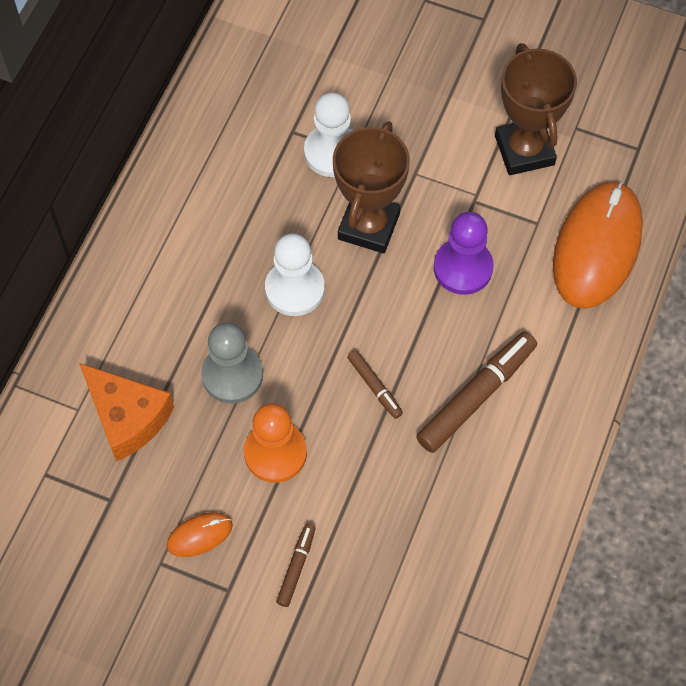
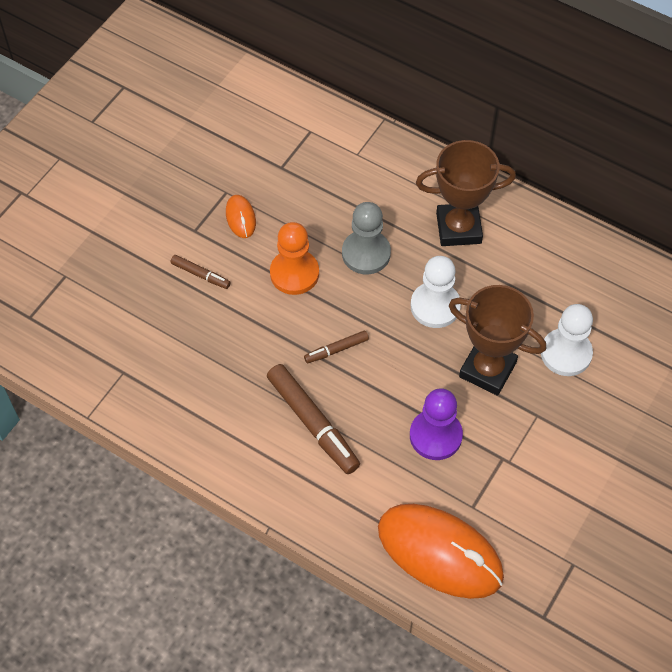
camera: 100 degrees right, 5 degrees down
(127, 417) = (344, 183): orange cheese -> none
(524, 150) = (552, 512): brown trophy -> brown trophy (458, 228)

